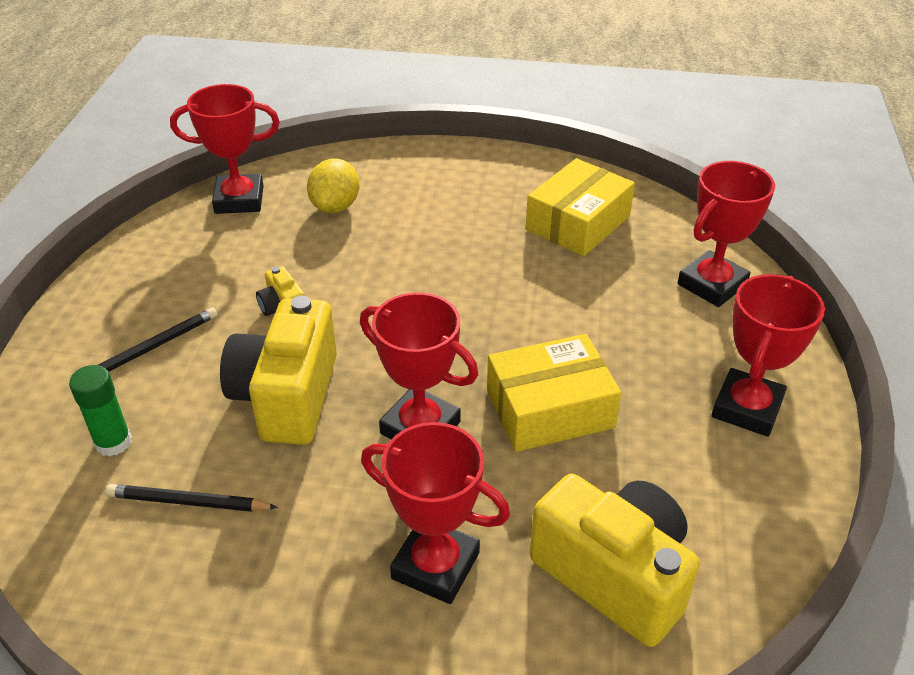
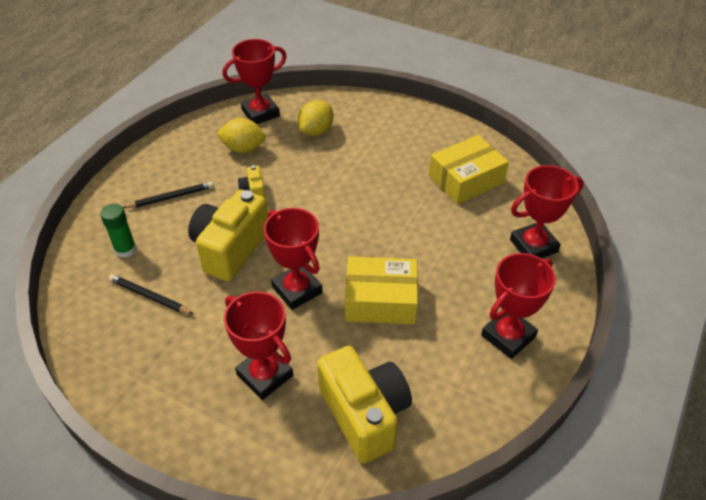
camera: 20 degrees right, 5 degrees up
(237, 253) = (243, 148): none -> yellow lemon
(239, 200) = (260, 113): red trophy -> red trophy turned 45 degrees counterclockwise

